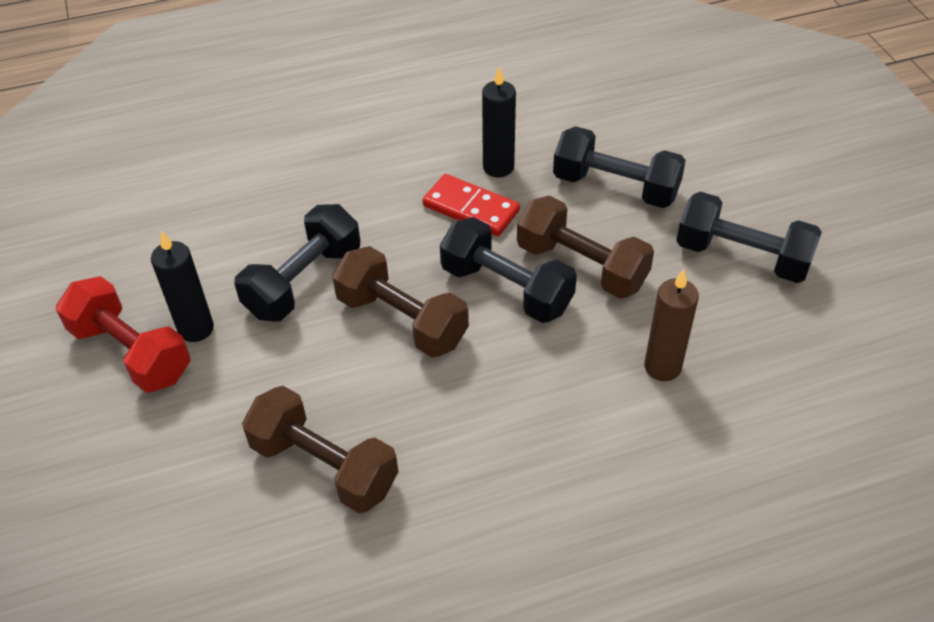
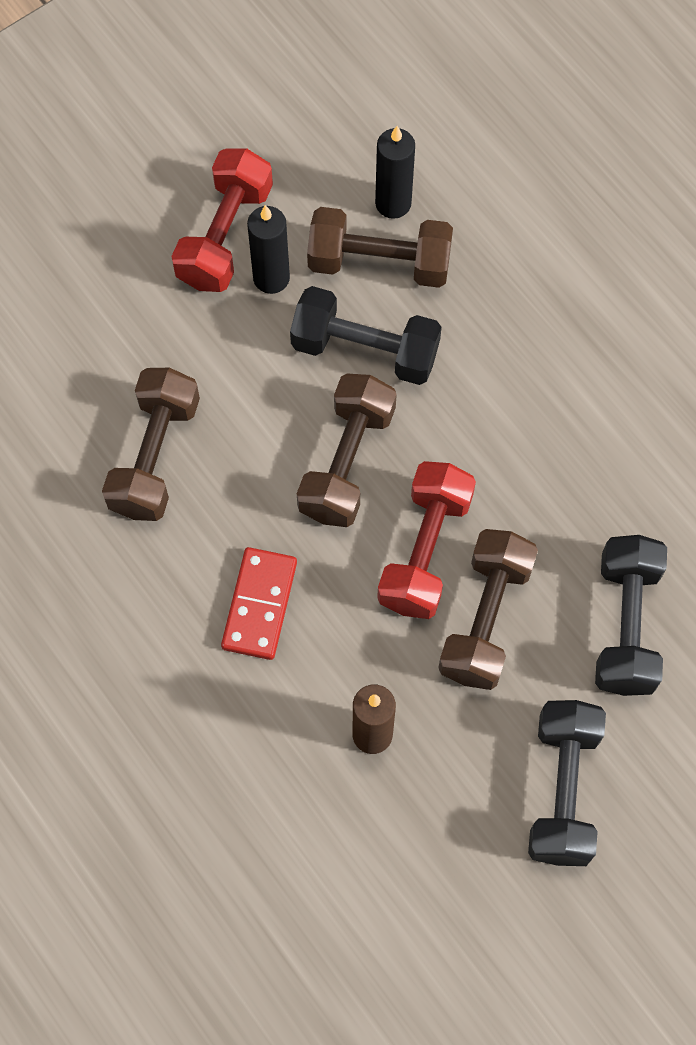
camera: 70 degrees right, 20 degrees up
(229, 252) = (379, 262): none -> brown dumbbell
(471, 208) = (531, 477): red domino -> red domino (259, 605)
(498, 167) = (609, 486): black candle -> black candle (393, 203)
(506, 289) = (425, 550): black dumbbell -> red dumbbell

